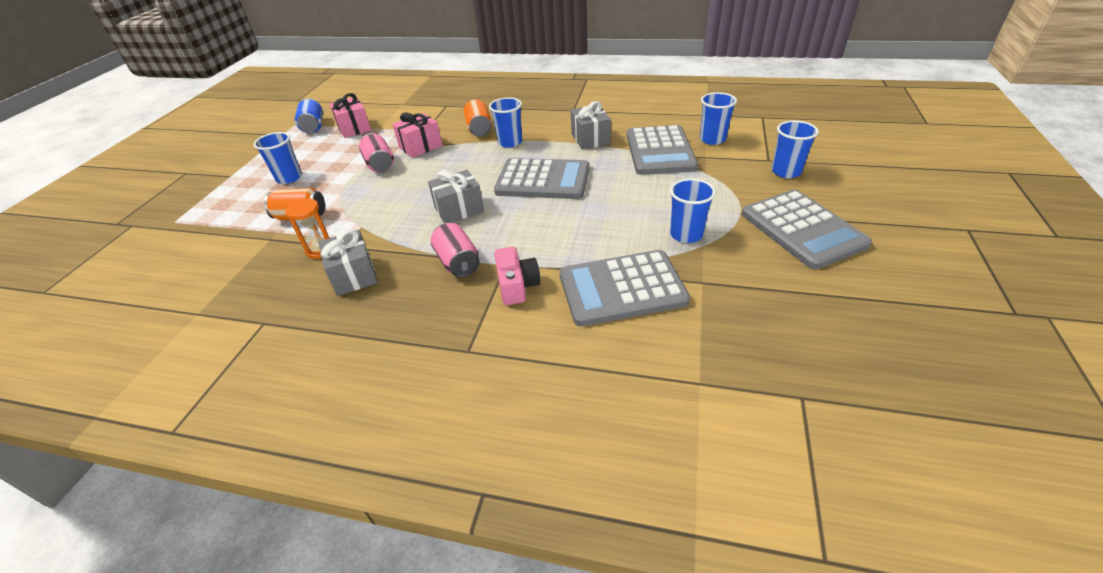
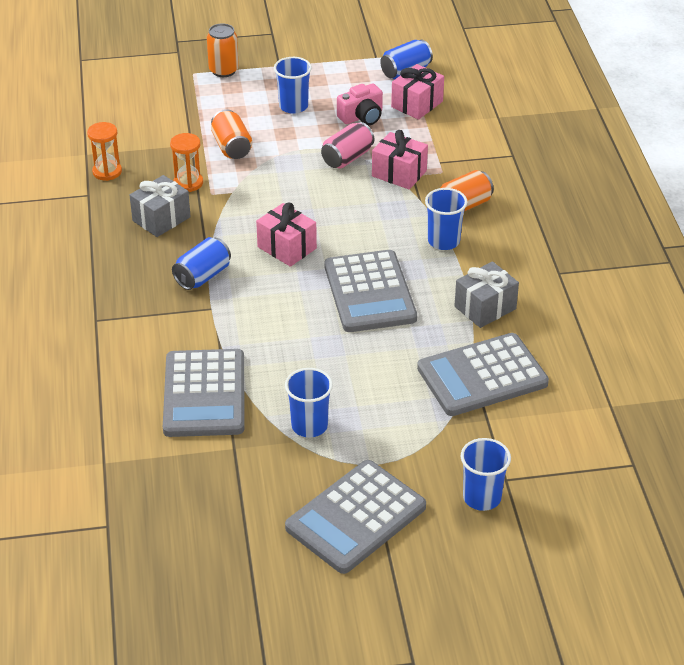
camera: 65 degrees right, 0 degrees up
(195, 204) = (223, 70): none -> orange can
(243, 302) = (107, 172): none -> orange hourglass
(457, 262) = (202, 276): pink can -> blue can
(459, 209) = (287, 247): grey gift -> pink gift
(517, 286) = (184, 325): pink camera -> pink camera (362, 117)
(622, 288) = (204, 394): grey calculator -> grey calculator turned 150 degrees counterclockwise
(712, 139) = (538, 420): blue cup -> none

